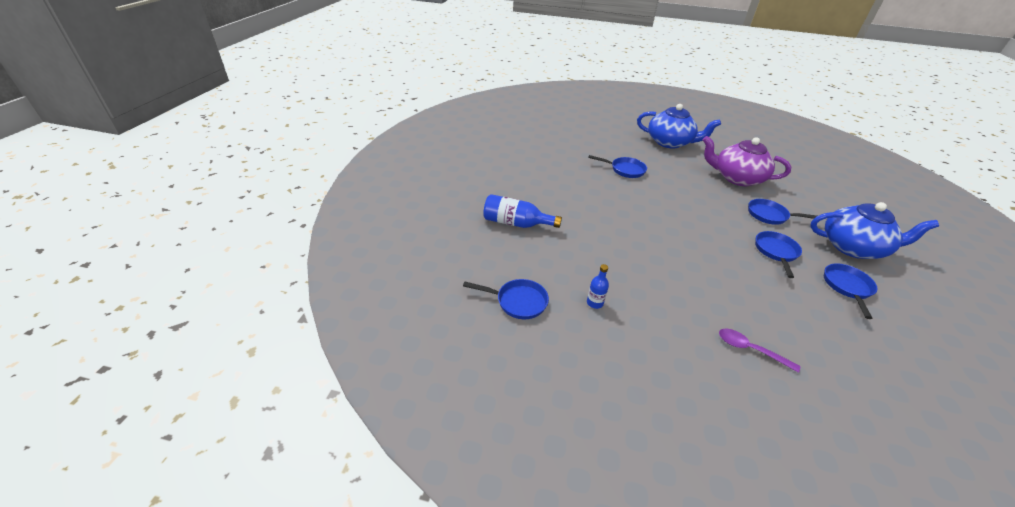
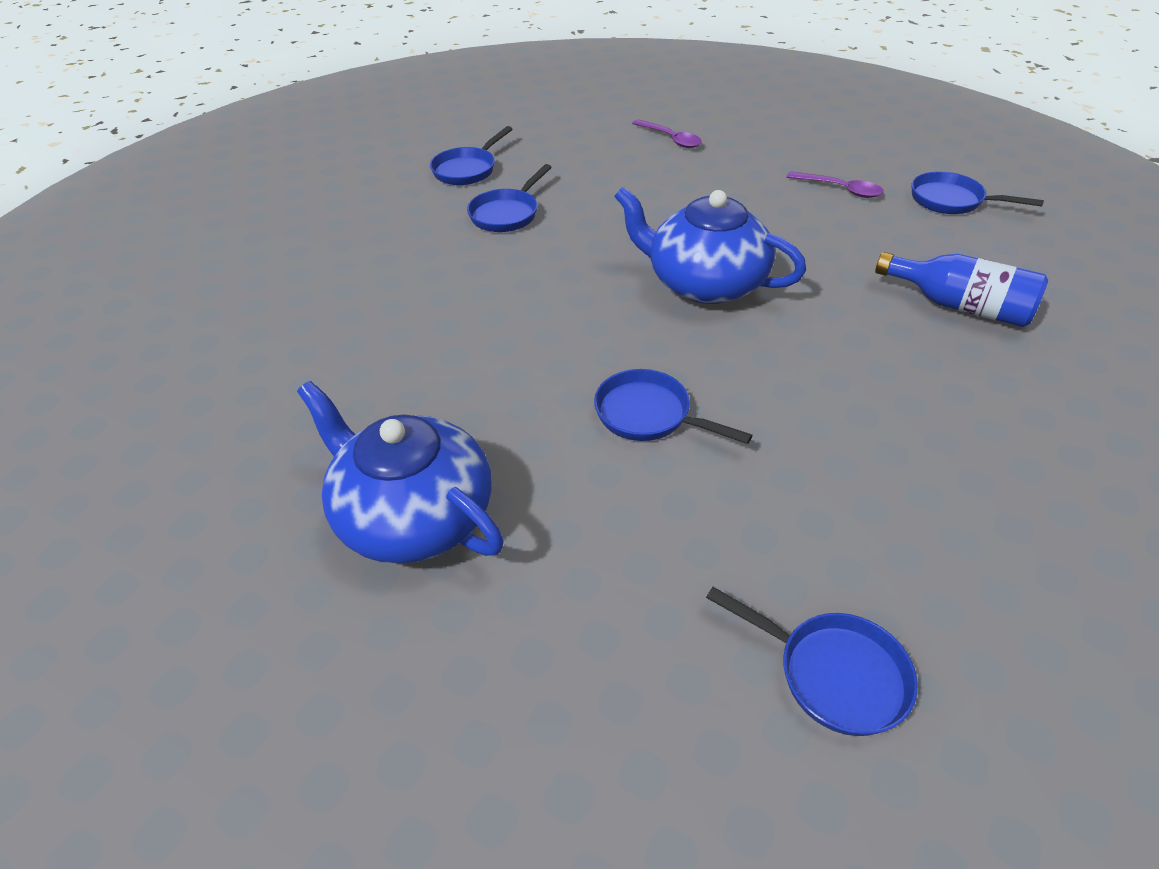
camera: 160 degrees left, 5 degrees up
(595, 303) = (840, 189): blue bottle -> purple spoon
(737, 178) = (379, 354): purple teapot -> none
(770, 215) = (431, 266): blue pan -> blue pan (833, 674)
(853, 247) = (370, 207): blue teapot -> blue teapot (704, 283)

